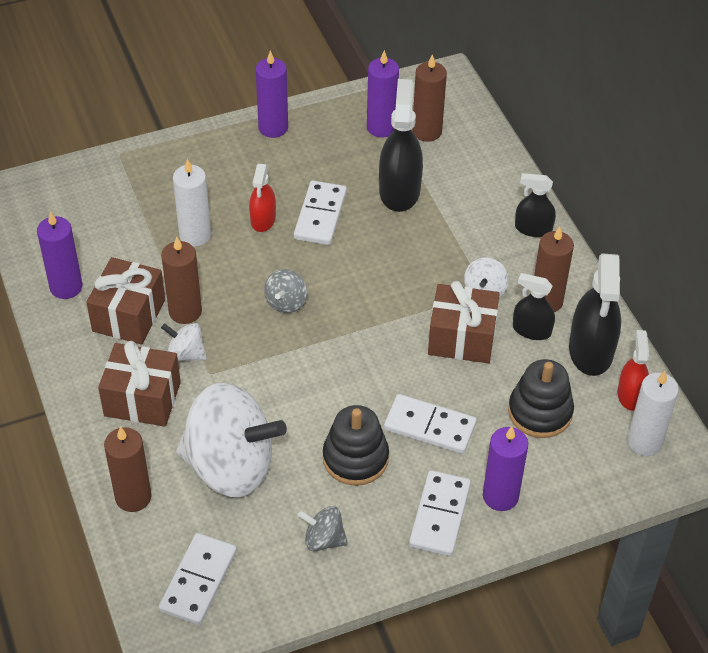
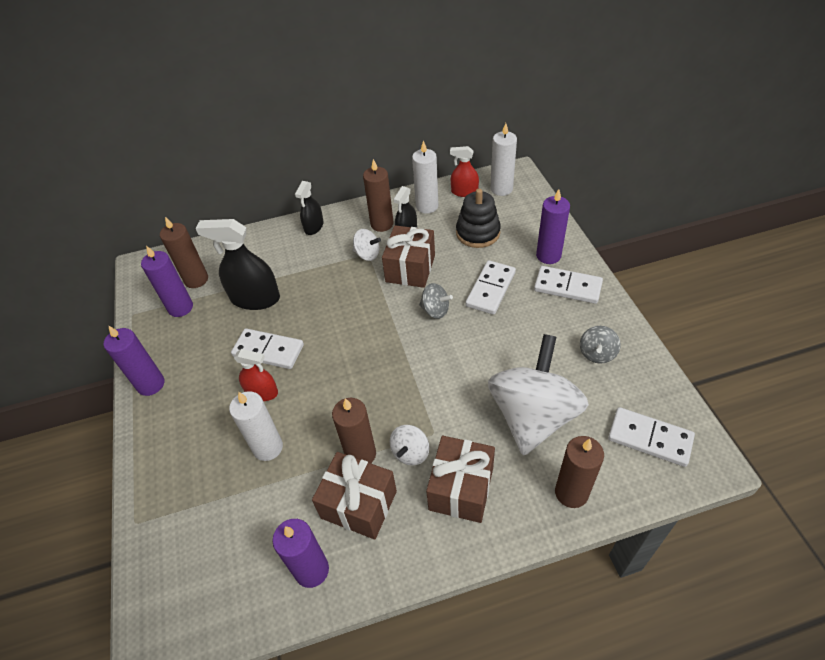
camera: 80 degrees left, 0 degrees up
(286, 302) = (361, 376): grey spinning top -> grey spinning top (435, 310)
(355, 458) = (521, 333): black stacking toy -> none
(591, 350) = (427, 206): black spray bottle -> white candle

